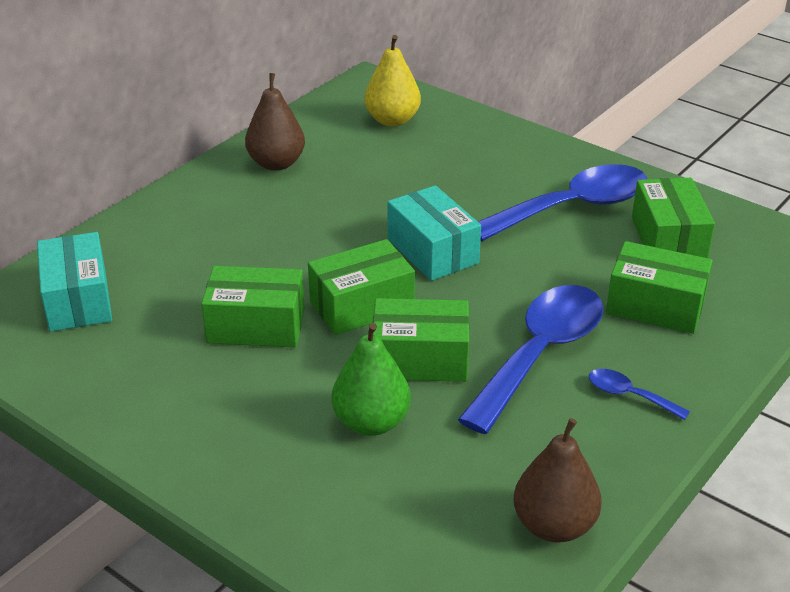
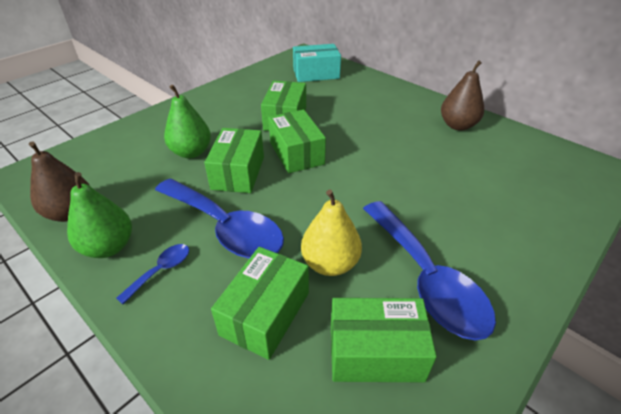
camera: 95 degrees right, 5 degrees up
(392, 120) = (544, 178): yellow pear -> yellow pear (330, 263)
(432, 251) = (355, 186): turquoise box -> none
(608, 456) = (109, 247): none -> green pear

